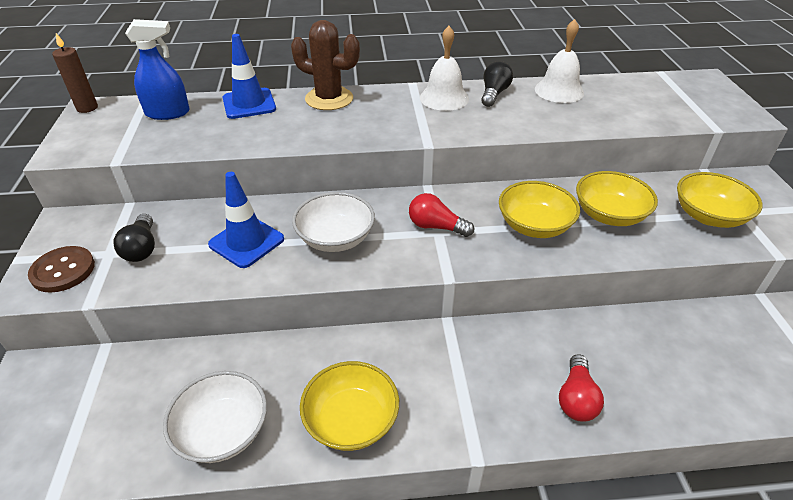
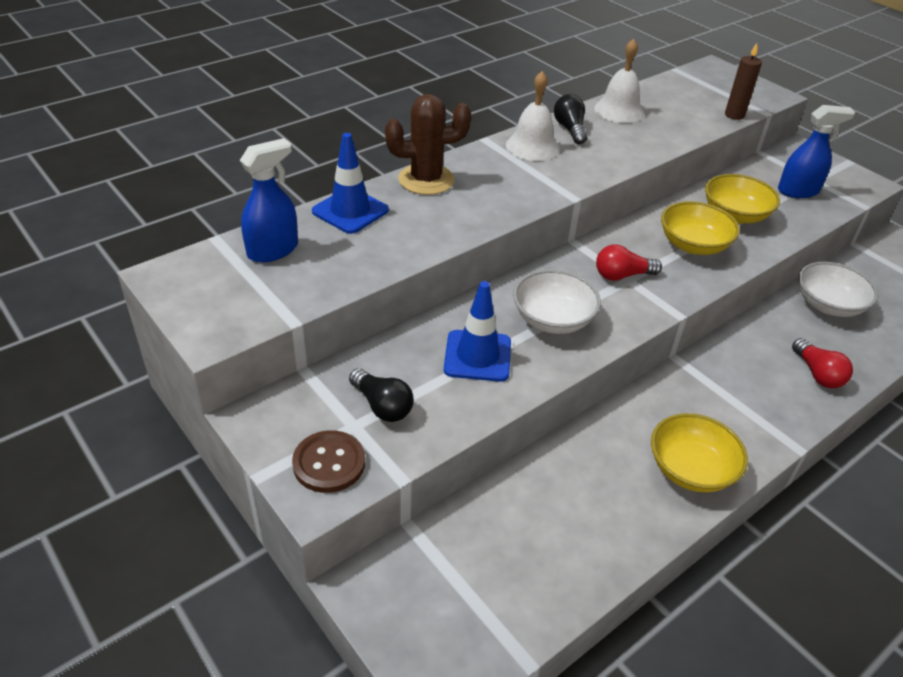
camera: 35 degrees left, 0 degrees up
(87, 108) = (162, 276): brown candle -> brown candle (734, 115)
(223, 431) = (605, 532): white bowl -> white bowl (828, 305)
(708, 216) = (798, 191): yellow bowl -> blue spray bottle

